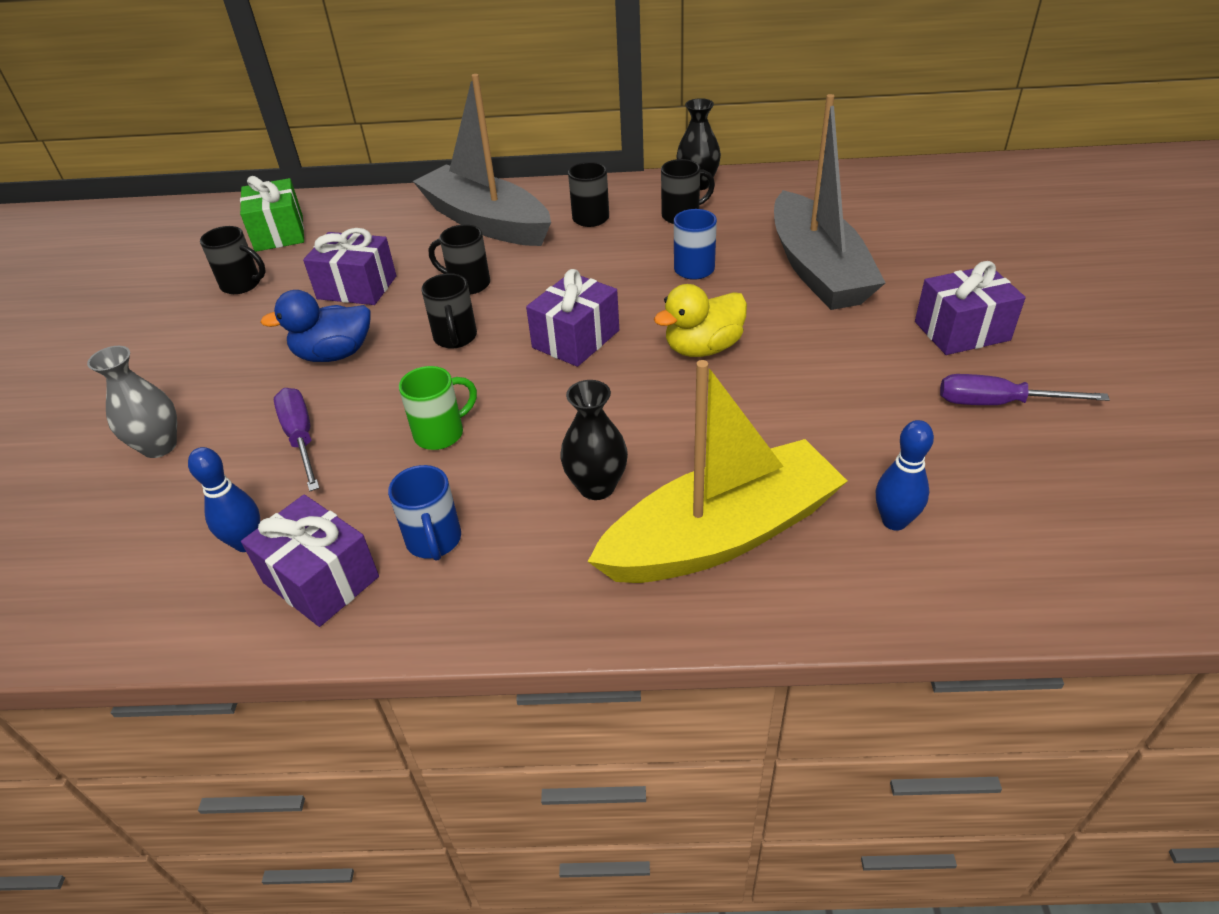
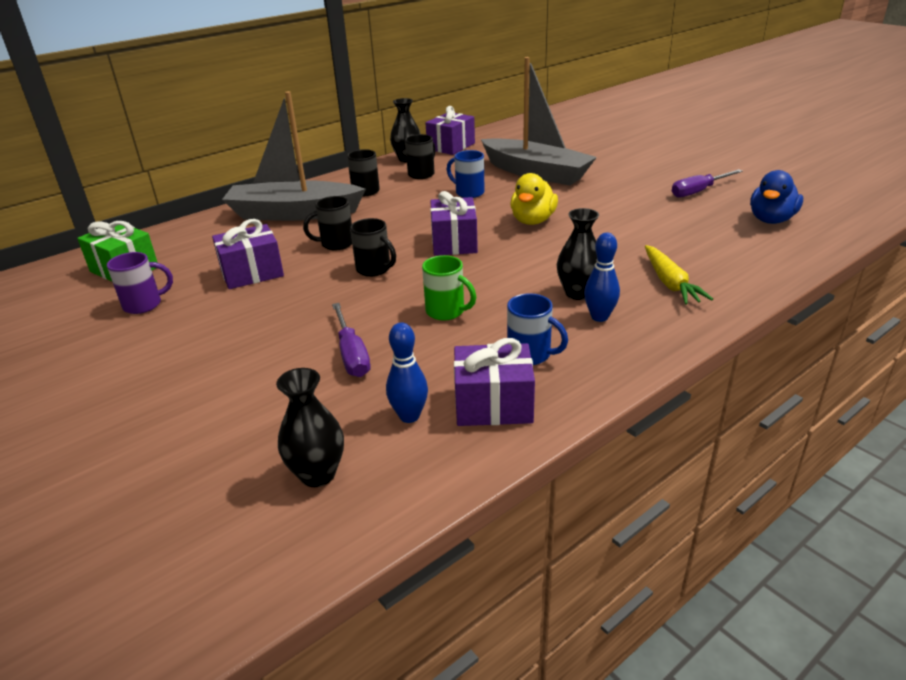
camera: 40 degrees left, 10 degrees down
(116, 556) = (317, 474): none -> black vase
(159, 446) = (239, 408): grey vase -> none
(242, 284) = (144, 305): black mug -> purple mug
(301, 438) = (351, 354): purple screwdriver -> purple screwdriver turned 135 degrees counterclockwise
(334, 354) = (298, 309): blue duck -> blue duck (771, 220)
(441, 433) = (446, 312): green mug -> green mug turned 105 degrees clockwise
(721, 535) = (670, 283): yellow boat -> yellow carrot
(894, 521) = (729, 245): blue bowling pin -> blue bowling pin (599, 317)
(961, 331) = (641, 173): purple gift -> purple gift (451, 146)

